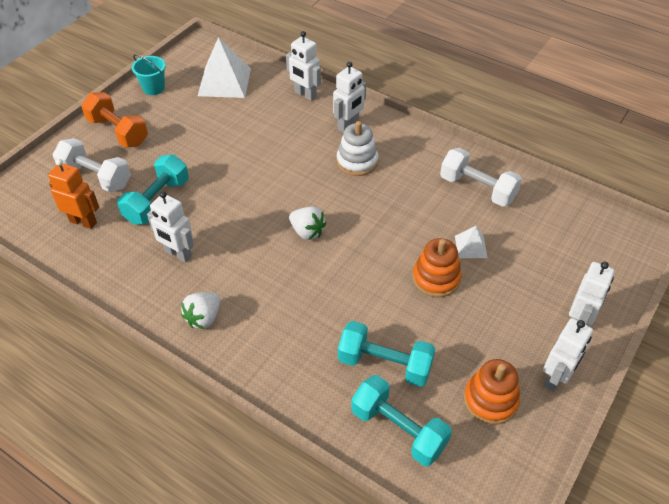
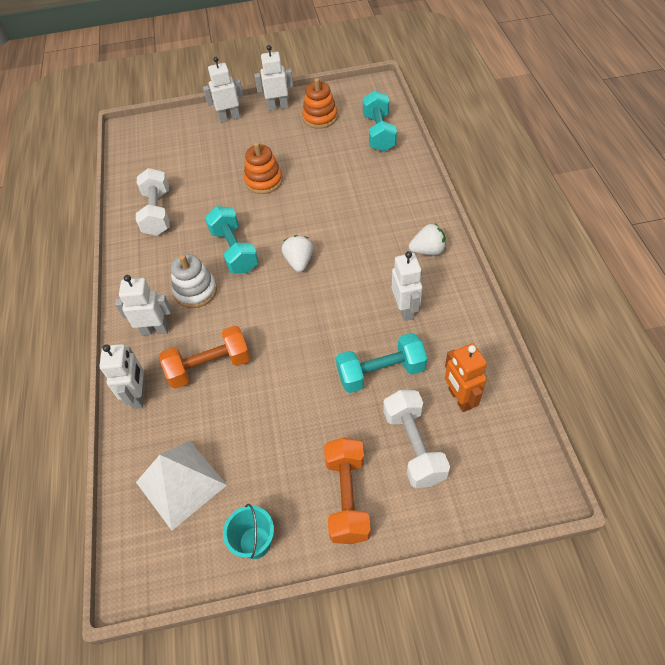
camera: 130 degrees left, 5 degrees up
(282, 132) = (209, 366): none -> orange dumbbell
(385, 364) = (350, 161): turquoise dumbbell -> turquoise dumbbell (234, 251)
(471, 246) = (218, 184): white pyramid -> none

